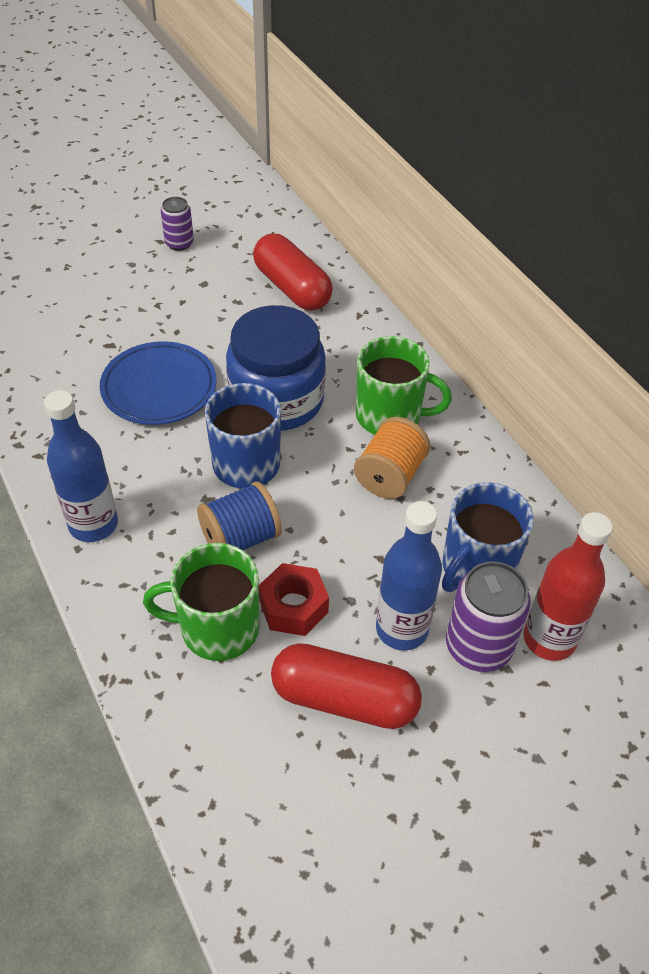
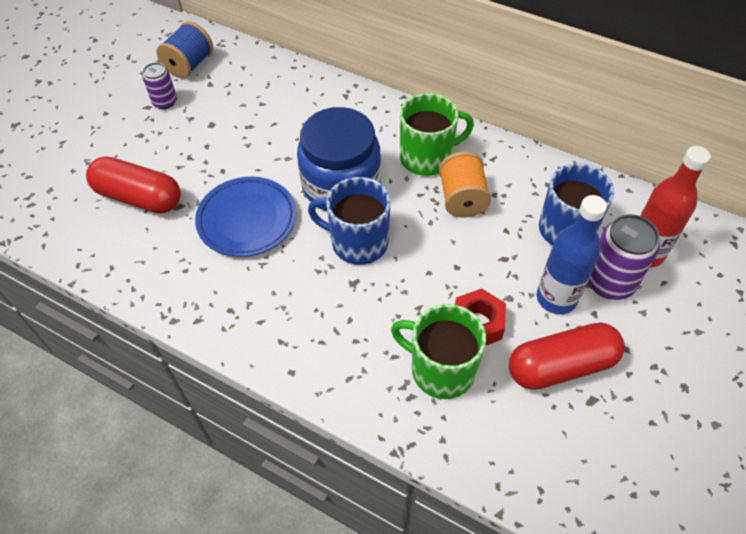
camera: 30 degrees left, 5 degrees up
(93, 524) = (288, 348): blue bottle -> none
(217, 628) = (440, 369): green mug -> green mug turned 60 degrees clockwise
(240, 538) = (401, 297): blue spool -> blue spool (189, 65)
(292, 288) = (281, 98): red capsule -> red capsule (139, 197)

